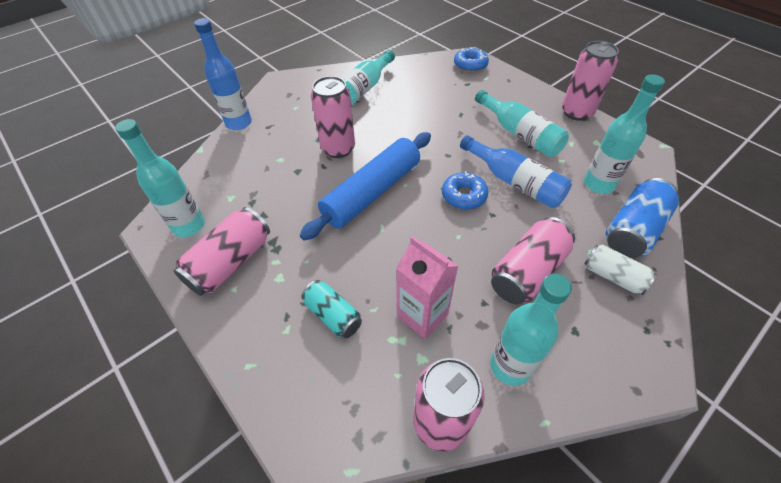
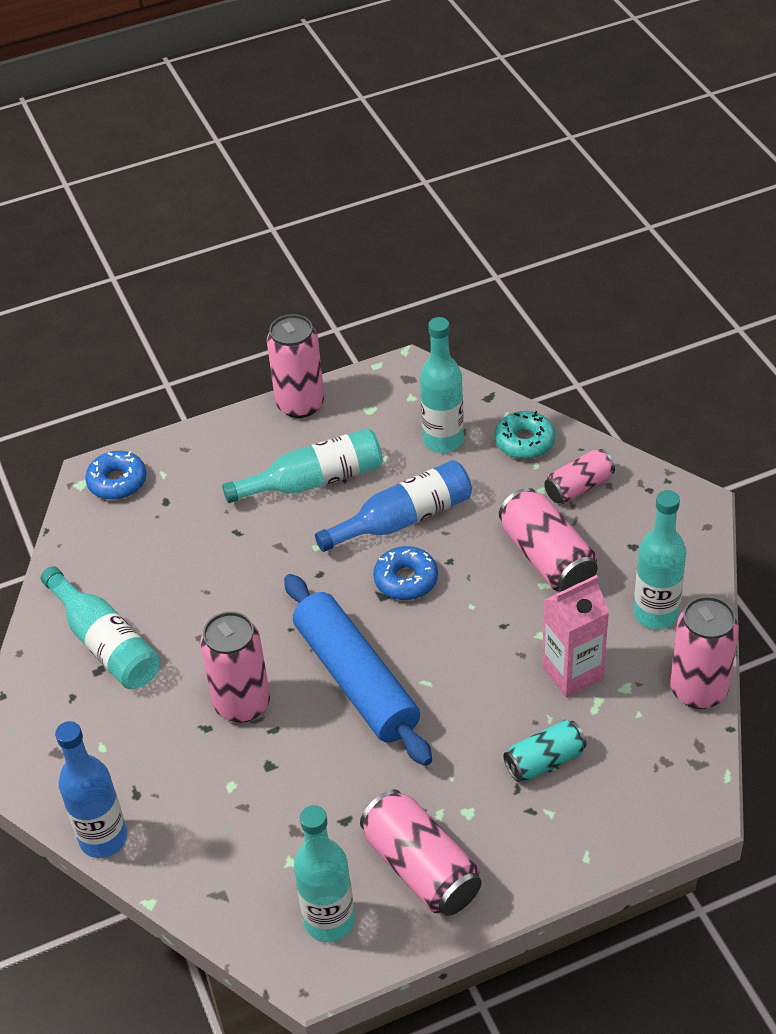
camera: 70 degrees left, 5 degrees down
(612, 276) = (578, 487): white can -> pink can
(633, 230) = (524, 442): blue can -> turquoise donut

